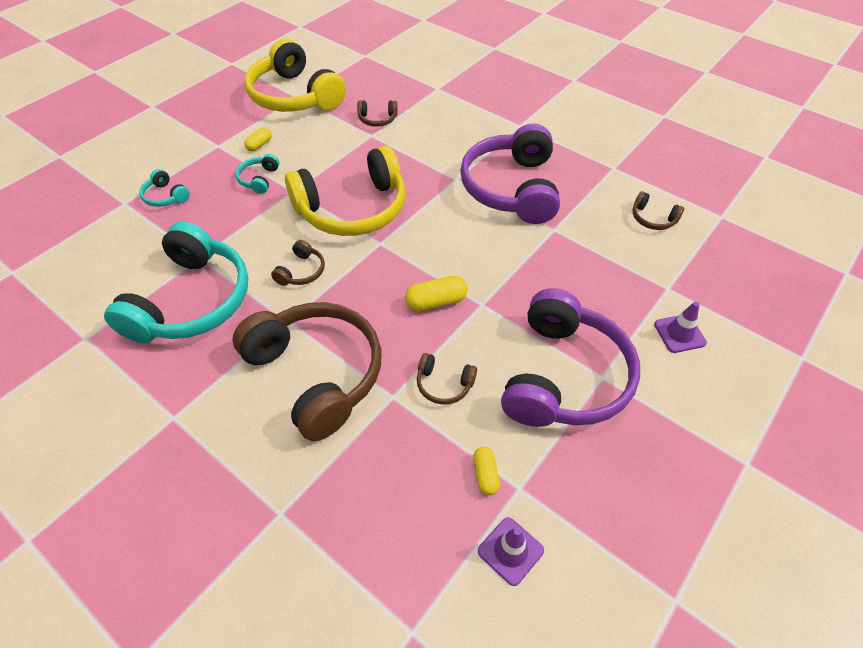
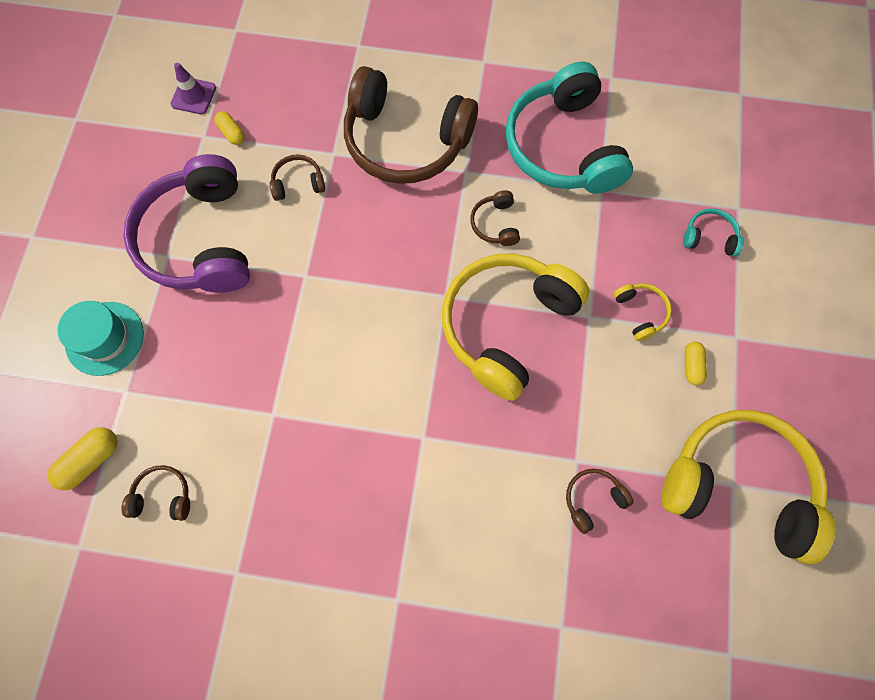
camera: 150 degrees right, 20 degrees up
(259, 179) = (640, 312): turquoise headphones -> yellow headphones
(436, 302) = (349, 256): yellow capsule -> yellow capsule (91, 460)
(511, 188) = (350, 458): purple headphones -> none
(679, 333) = (105, 338): purple traffic cone -> turquoise hat

